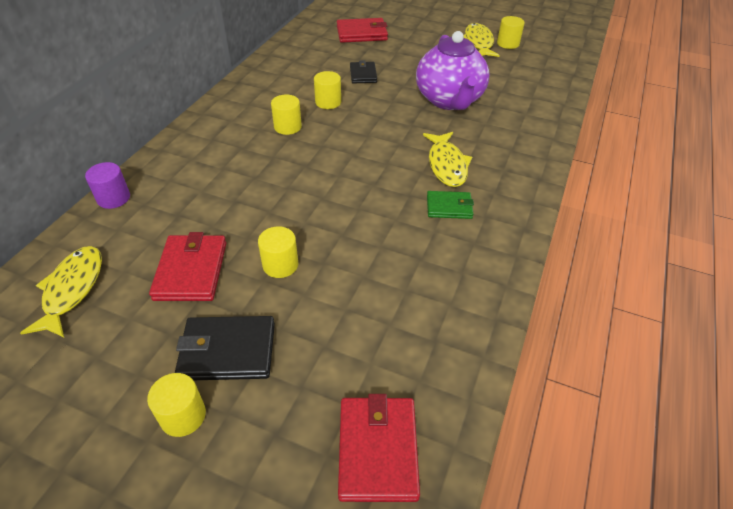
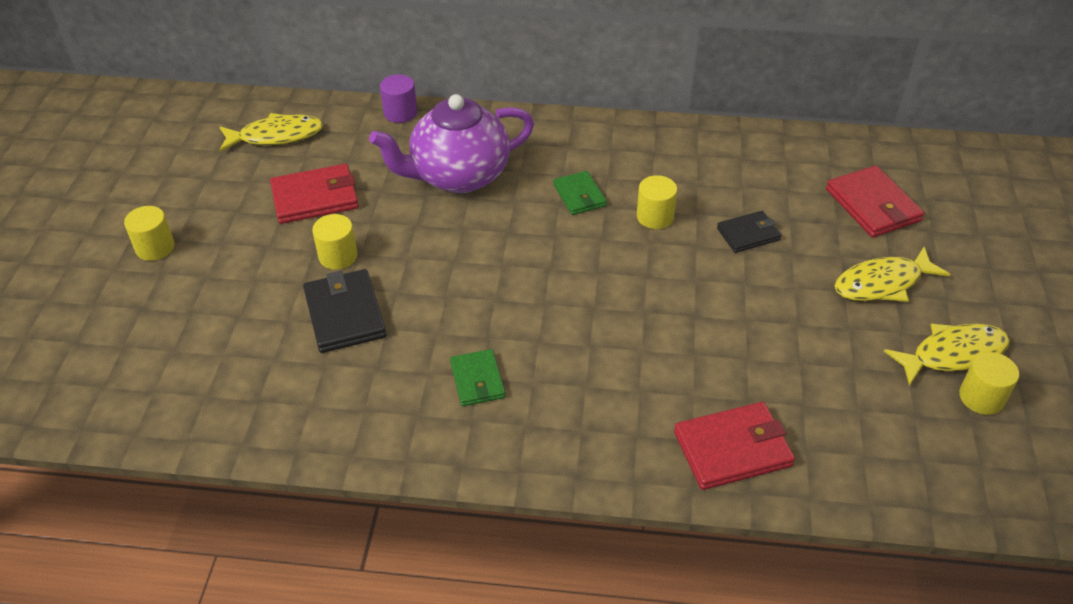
camera: 75 degrees right, 0 degrees up
(227, 351) = (223, 252): black wallet -> black wallet (345, 314)
(287, 127) = (579, 195): yellow cylinder -> green wallet
(377, 450) = (129, 379): red wallet -> red wallet (732, 449)
(446, 165) = (566, 364): yellow fish -> yellow fish (882, 283)
(449, 100) = (733, 343): purple teapot -> purple teapot (458, 176)

